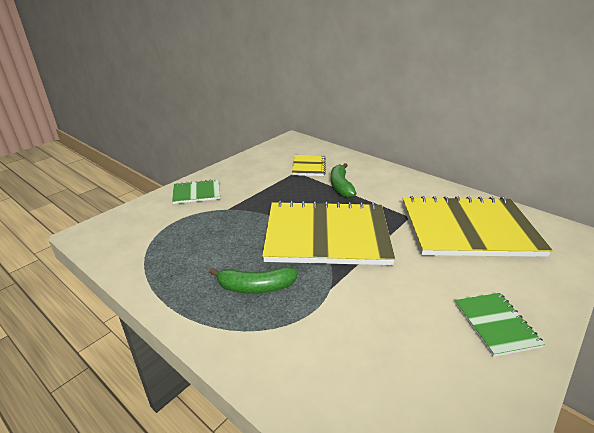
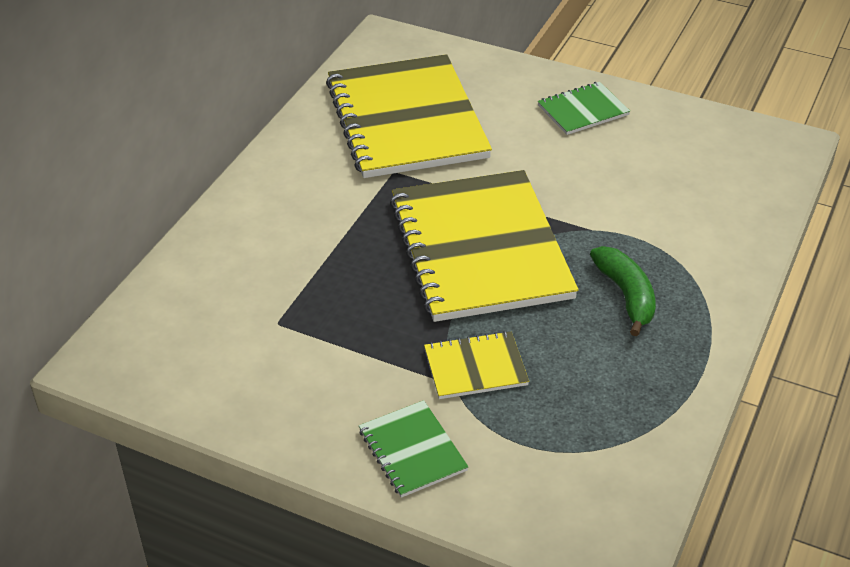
camera: 105 degrees left, 10 degrees up
(308, 166) = (248, 308): yellow notebook -> yellow notebook (475, 367)
(340, 186) = (319, 253): green banana -> none

